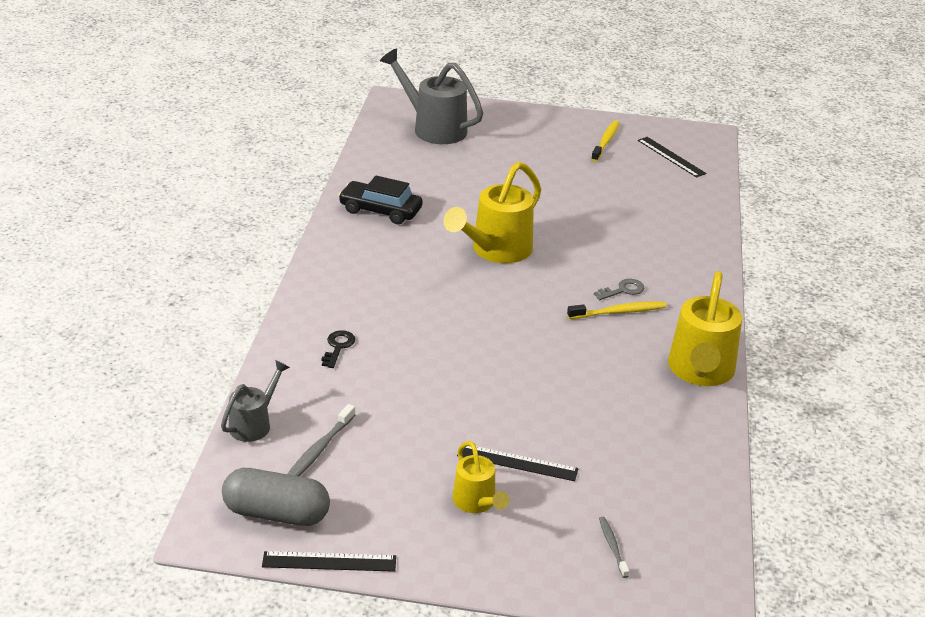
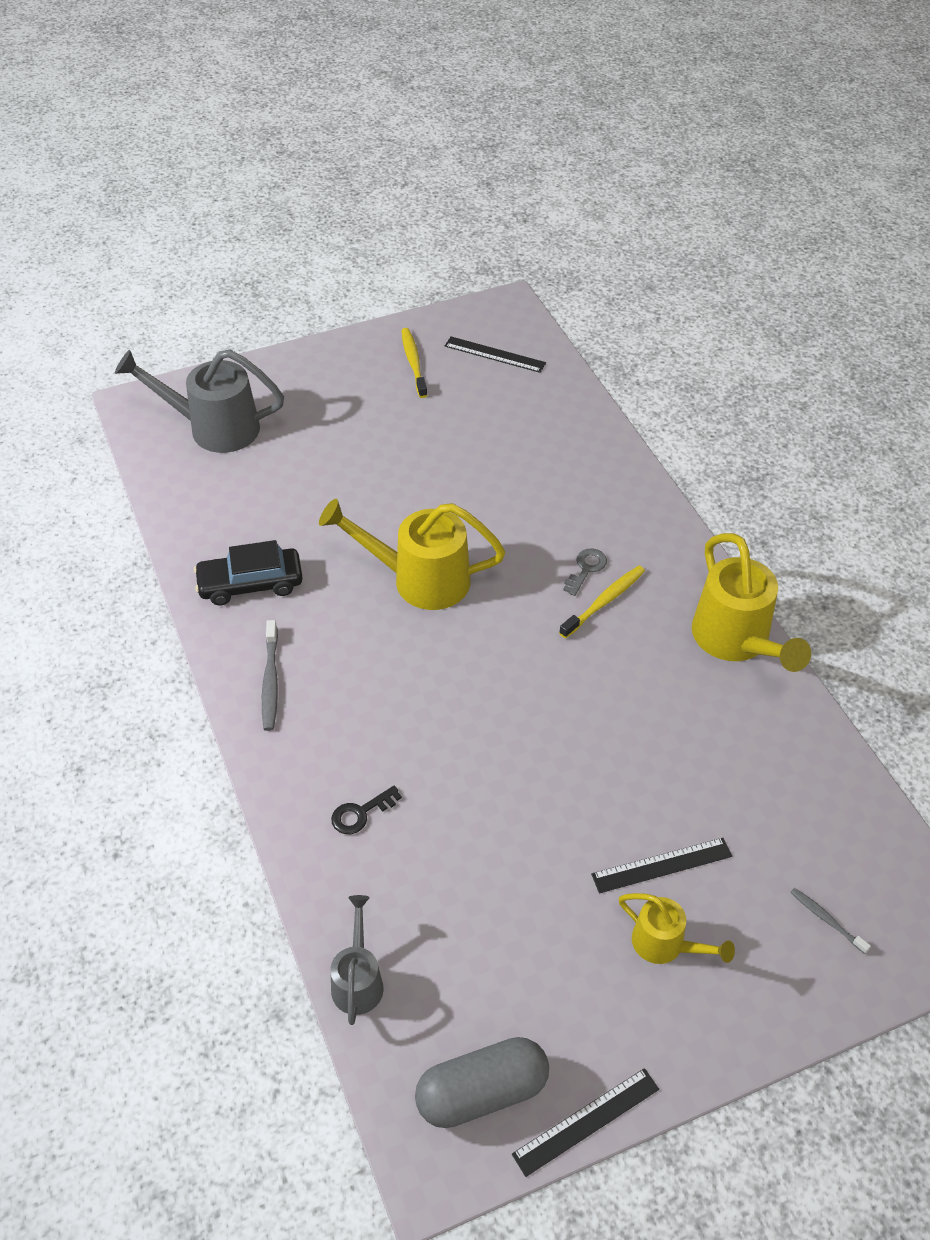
camera: 30 degrees left, 15 degrees up
(319, 450) = (456, 974): grey toothbrush -> grey toothbrush (270, 681)
(338, 347) = (361, 813): black key -> black key turned 105 degrees counterclockwise
(496, 250) = (419, 579): yellow watering can -> yellow watering can turned 90 degrees clockwise

